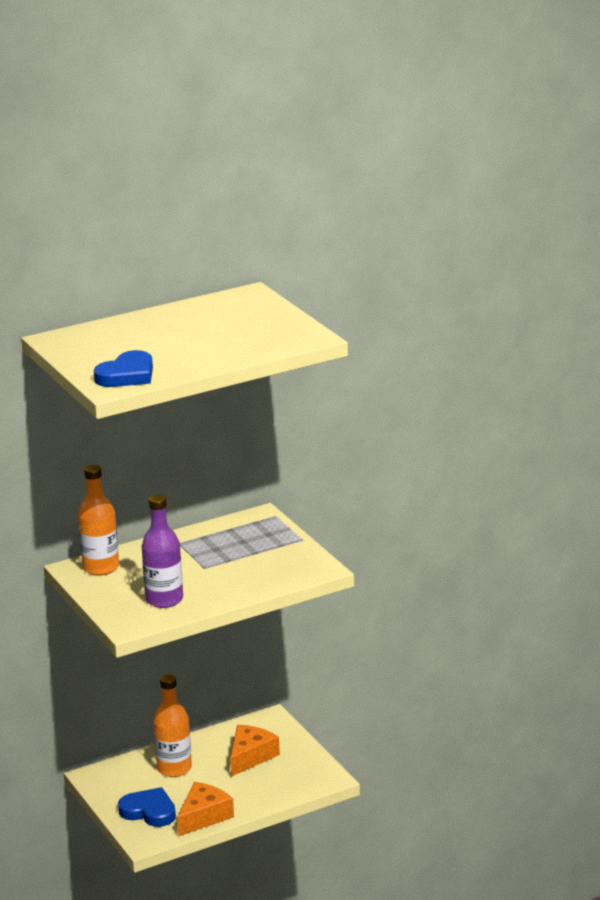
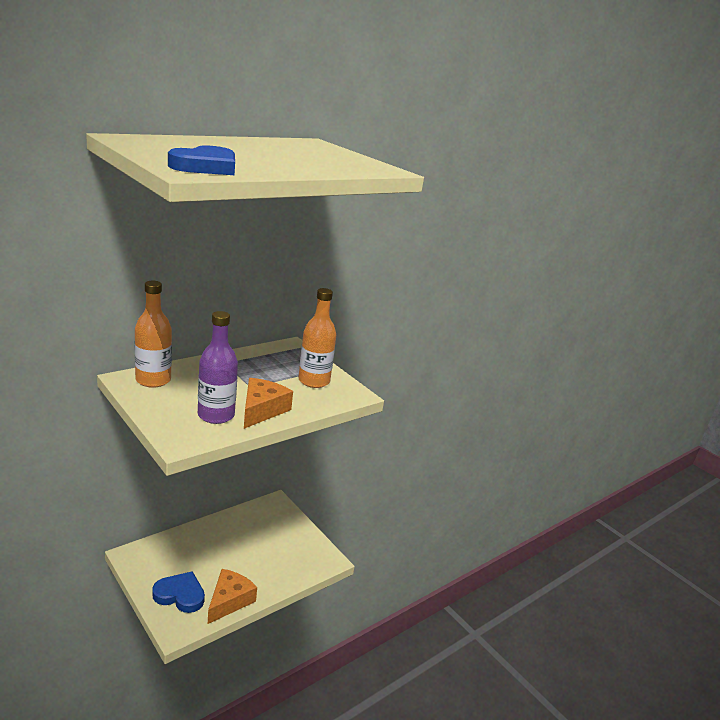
camera: 15 degrees left, 0 degrees up
(174, 768) = (201, 548): orange bottle -> orange bottle (314, 381)
(250, 756) = (264, 538): orange cheese -> orange cheese (262, 410)

